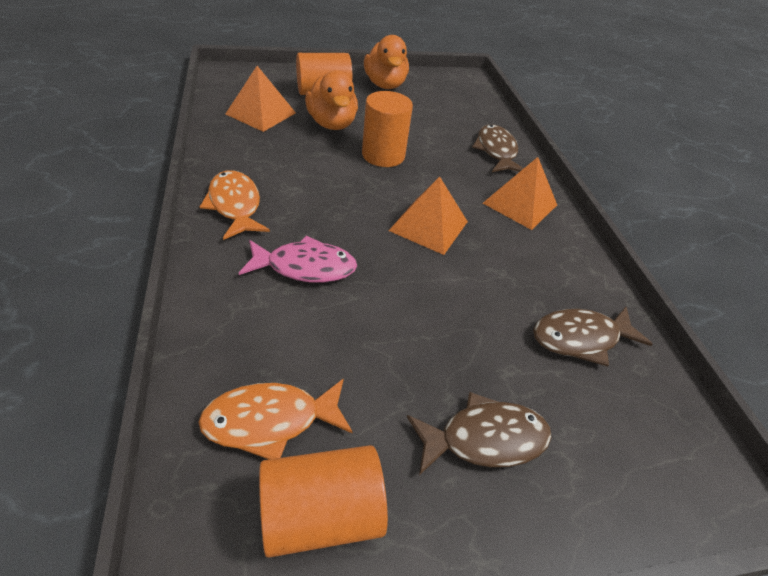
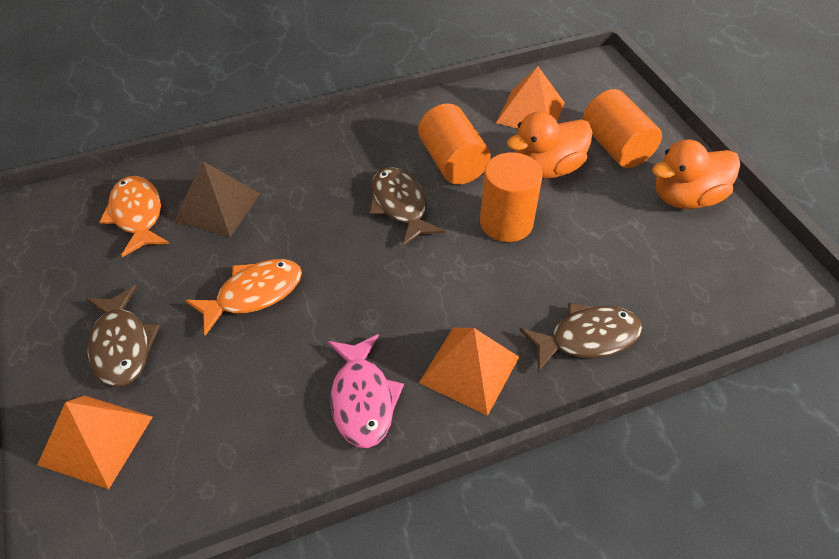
camera: 85 degrees right, 5 degrees up
(235, 205) = (364, 137): orange fish -> orange fish (253, 294)
(290, 334) = (217, 207): none -> brown pyramid
(305, 267) = (296, 199): pink fish -> pink fish (362, 399)
(321, 513) = (68, 256): orange cylinder -> orange cylinder (452, 162)
(428, 226) = (388, 279): orange pyramid -> orange pyramid (96, 440)
(580, 338) = (243, 429): brown fish -> brown fish (400, 206)

